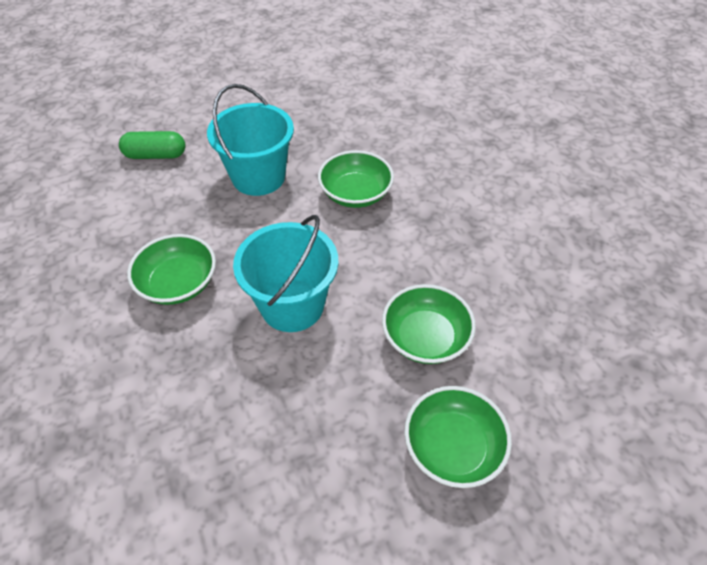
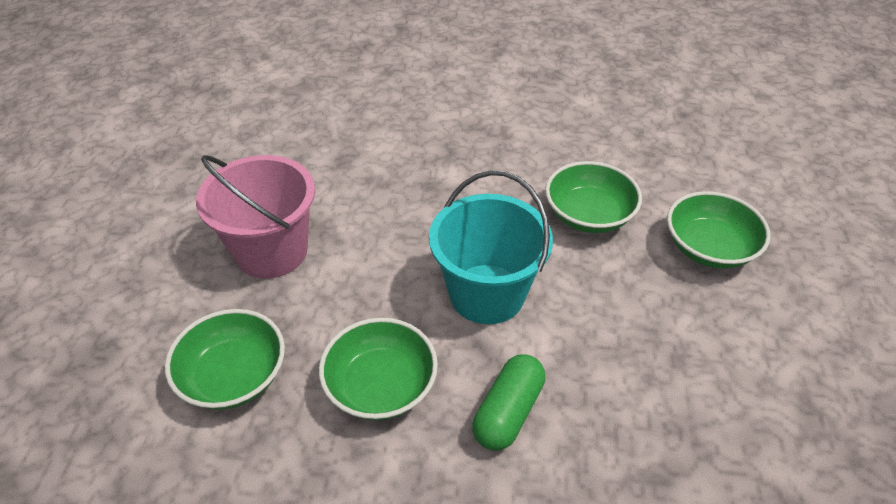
camera: 60 degrees left, 5 degrees down
(155, 155) = (126, 338): green capsule -> green capsule (508, 412)
(258, 177) = (271, 251): turquoise bucket -> pink bucket
(355, 193) = (372, 185): green bowl -> green bowl (233, 376)

